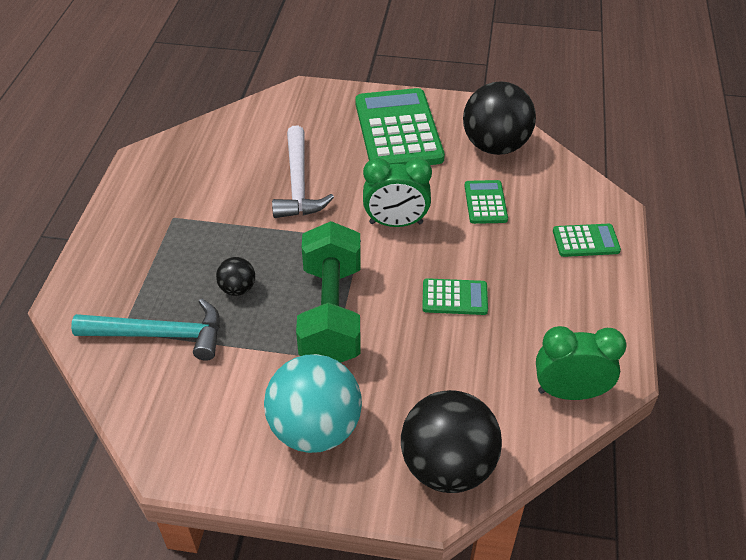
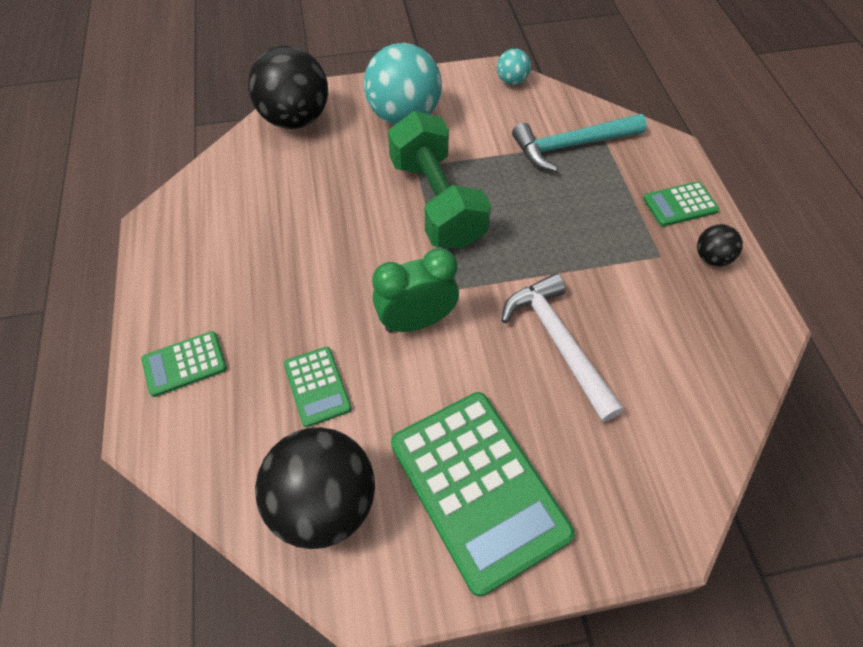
camera: 160 degrees right, 10 degrees up
(157, 443) = (511, 81): none -> turquoise ball
(238, 289) = (536, 200): black ball -> black ball (711, 258)
(454, 297) = (324, 250): green calculator -> green calculator (680, 205)
(569, 392) = (202, 193): green clock -> none

